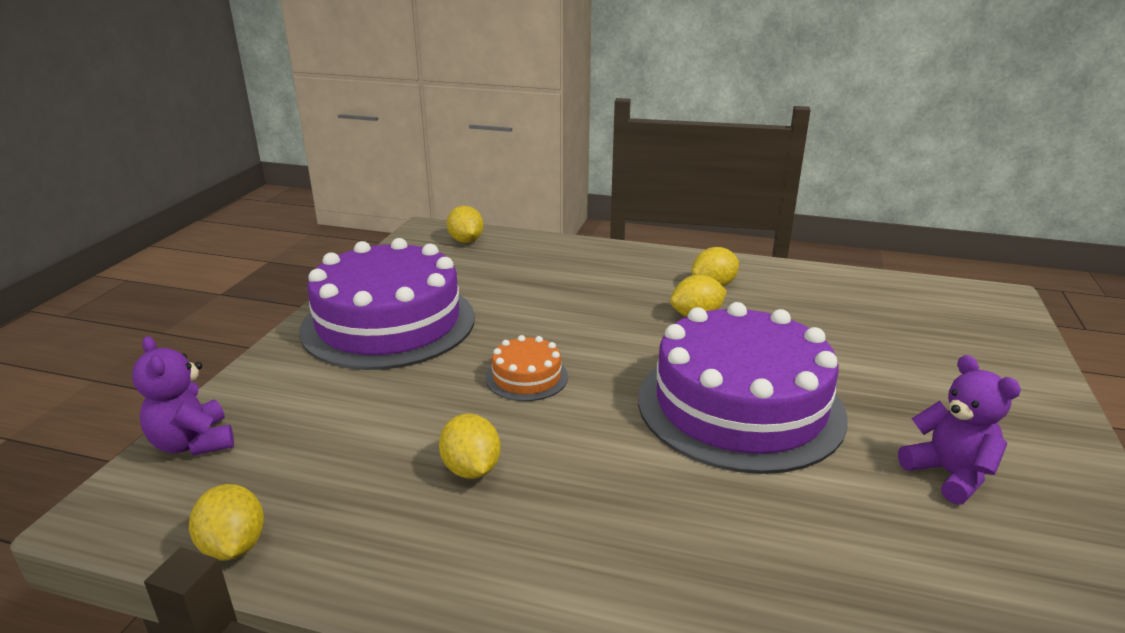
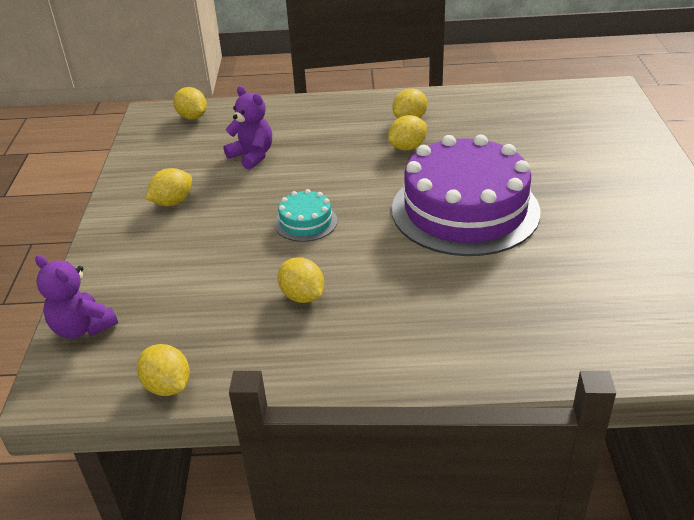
camera: 15 degrees left, 10 degrees up
(388, 323) = (172, 202): purple cake -> yellow lemon
(527, 377) = (306, 222): orange cake -> turquoise cake
(949, 474) = (610, 226): purple teddy bear -> purple teddy bear (252, 156)

